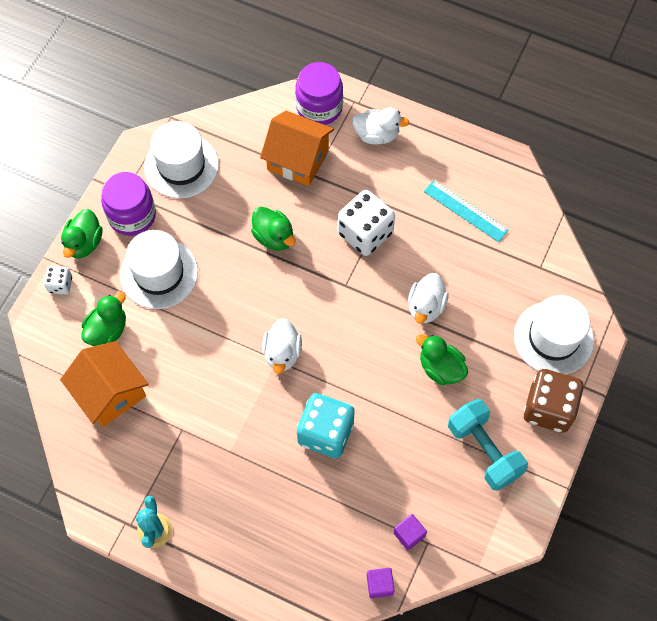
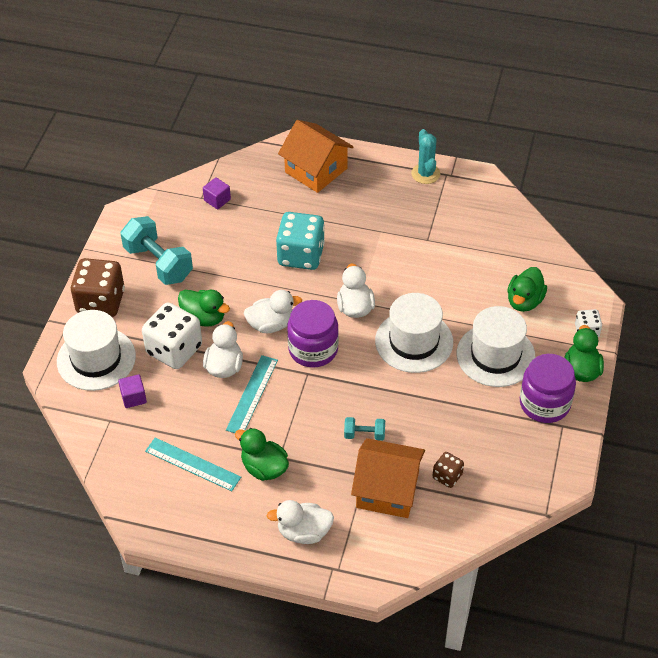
camera: 170 degrees right, 15 degrees down
(110, 392) = (501, 256): orange house -> orange house (316, 170)
(181, 166) = (513, 462): white hat -> white hat (414, 341)
(243, 162) = (447, 476): none -> brown dice
(274, 237) = (391, 406): green duck -> green duck (264, 468)
(305, 213) = (364, 434): none -> turquoise dumbbell
(319, 107) = (378, 554): purple jar -> purple jar (313, 349)
(365, 233) = (297, 424): white dice -> white dice (174, 350)
(372, 348) = (271, 324): none -> white duck
(379, 585) = (236, 168): purple cube -> purple cube (133, 397)
(402, 271) = (252, 394): none -> turquoise ruler

